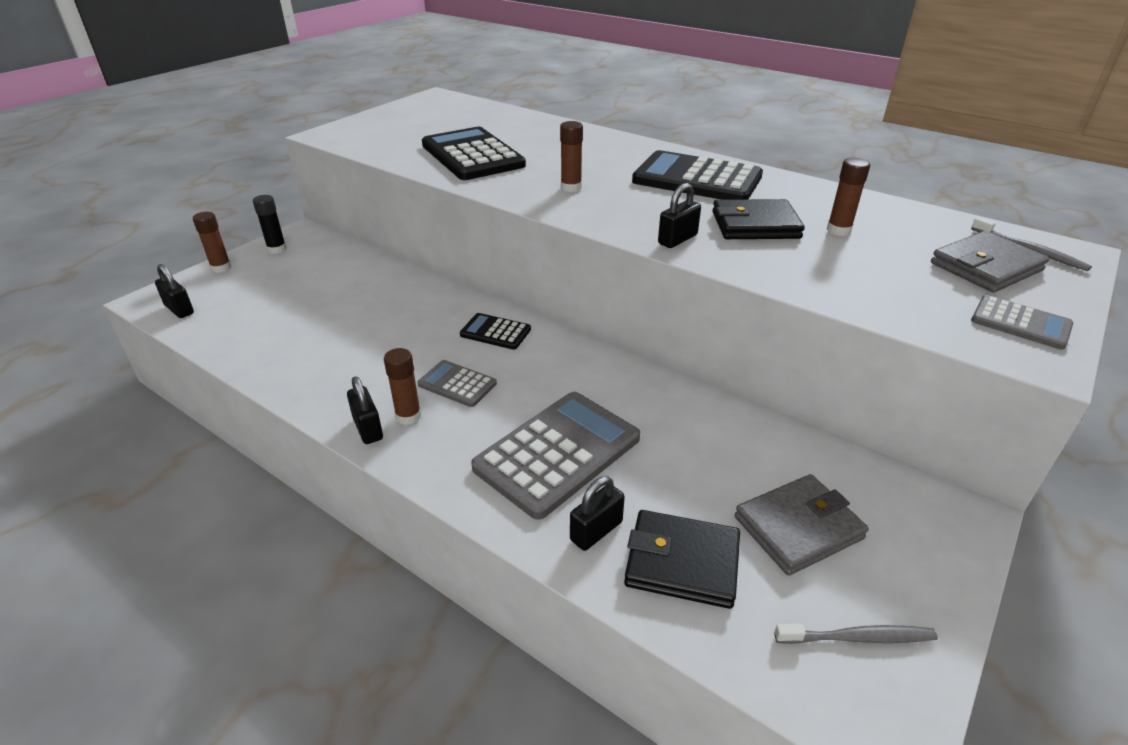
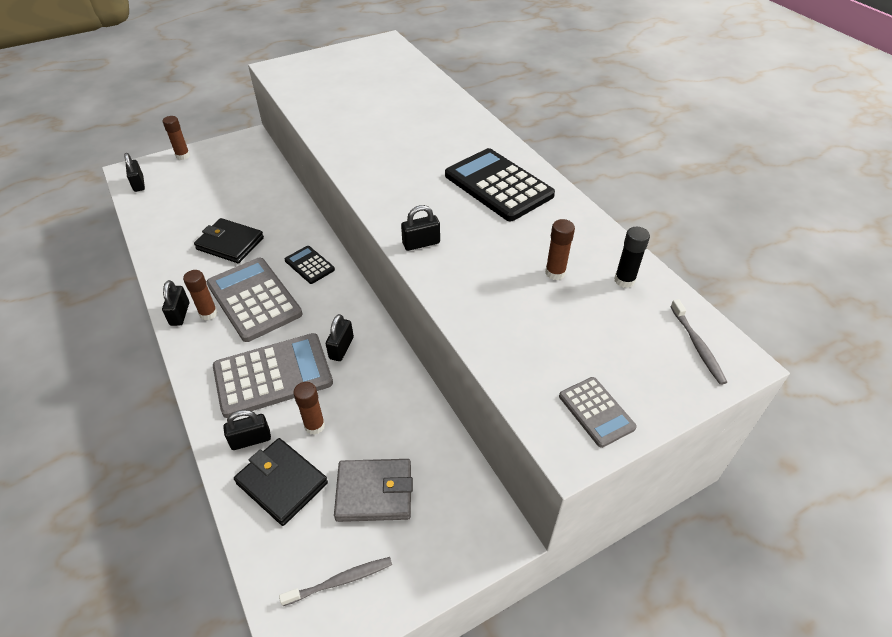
camera: 25 degrees right, 10 degrees up
(277, 249) = (225, 149): black glue stick -> black glue stick (624, 280)
(457, 384) = (254, 299): grey calculator -> grey calculator, size x1.96
(472, 155) = (355, 115): black calculator -> none
(571, 187) = (394, 168): brown glue stick -> brown glue stick (314, 425)
(614, 399) = (341, 348): none -> black padlock
(755, 225) = (494, 247): black wallet -> black wallet (230, 244)
(858, 638) = (341, 580): grey toothbrush -> grey toothbrush turned 45 degrees counterclockwise
(986, 267) = (635, 349): grey wallet -> none

